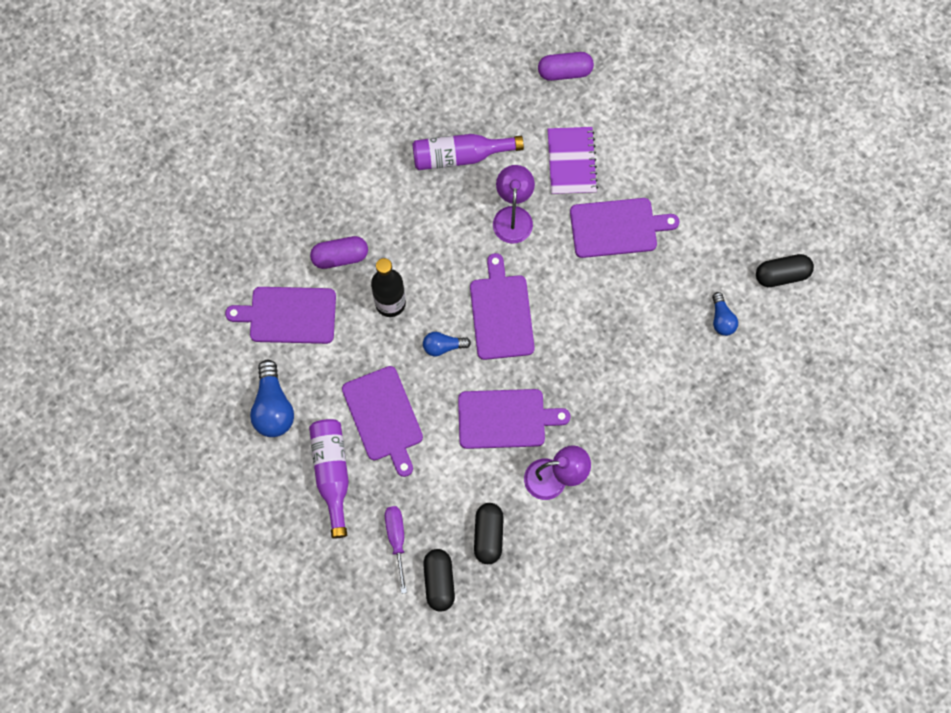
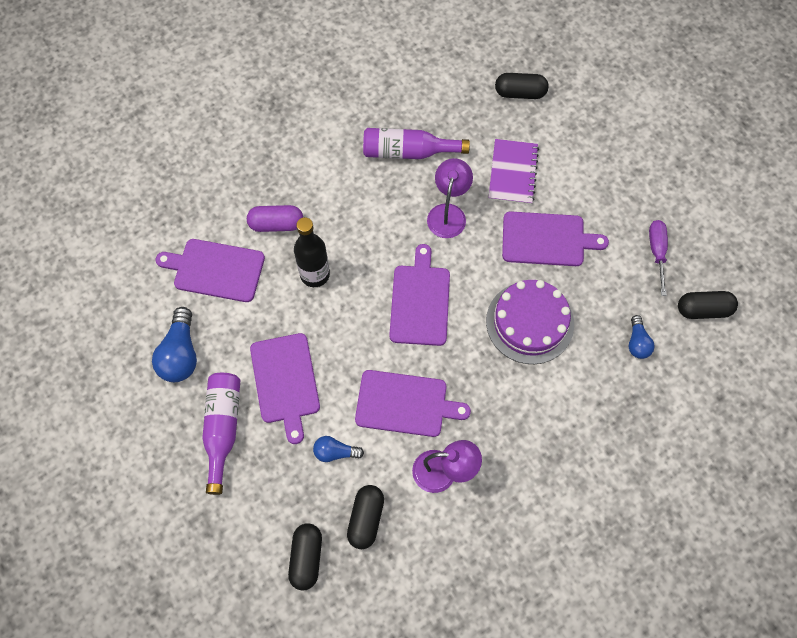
camera: 10 degrees right, 5 degrees down
(397, 540) = (272, 507): purple screwdriver -> purple screwdriver (657, 252)
(443, 346) = (357, 323): blue light bulb -> blue light bulb (335, 452)
(565, 72) = (520, 93): purple capsule -> black capsule
(613, 316) = (530, 322): none -> purple cake

